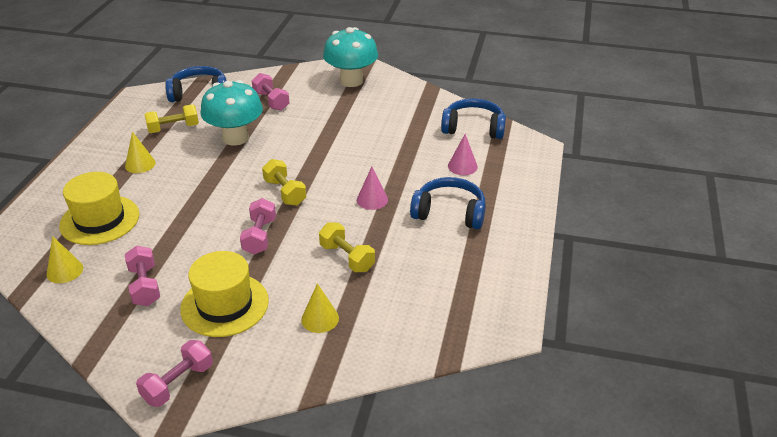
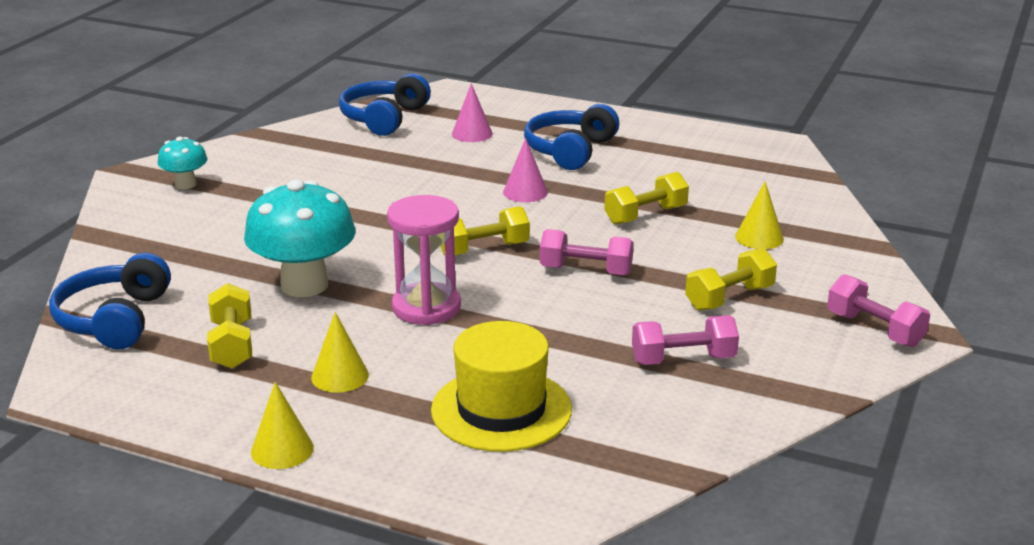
camera: 80 degrees left, 10 degrees down
(65, 271) = (635, 436): yellow cone -> yellow cone (282, 450)
(211, 181) = (426, 307): none -> pink hourglass
(224, 305) = (729, 298): yellow hat -> yellow dumbbell
(271, 101) = (201, 251): pink dumbbell -> none
(351, 81) = (185, 184): turquoise mushroom -> turquoise mushroom, size x0.52

